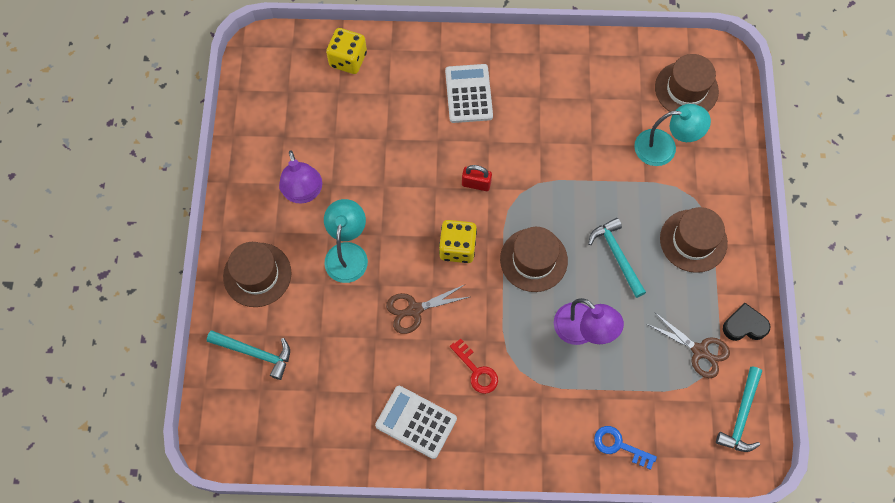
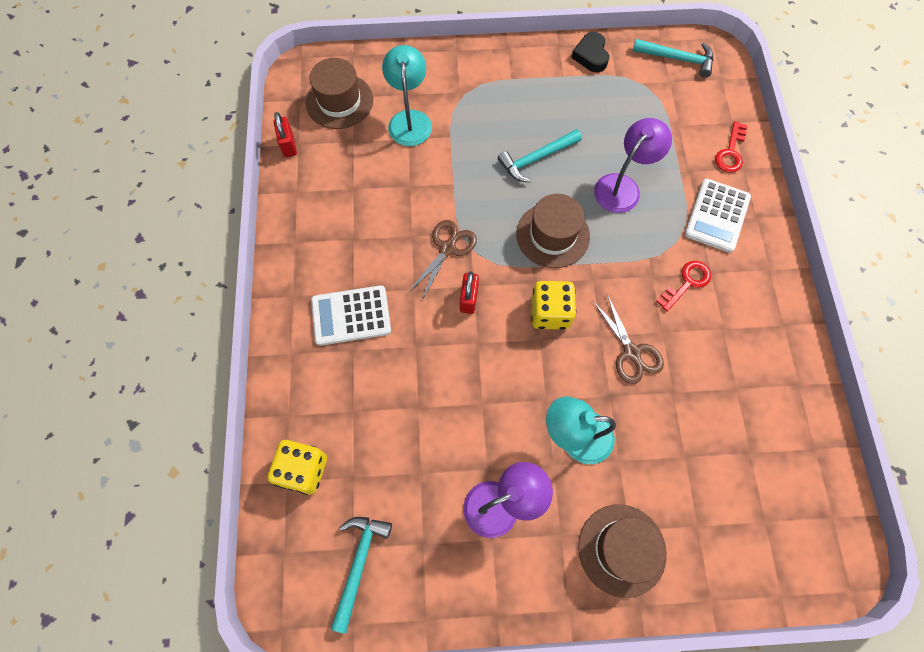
camera: 95 degrees left, 0 degrees up
(255, 353) = (723, 536): turquoise hammer -> turquoise hammer (359, 564)
(416, 422) = (757, 339): white calculator -> white calculator (717, 216)
(619, 445) = (730, 152): blue key -> red key
(638, 48) = (288, 145): none -> red padlock
(693, 241) = (511, 95): brown hat -> none
(699, 351) = (623, 90): brown scissors -> brown scissors (447, 248)

